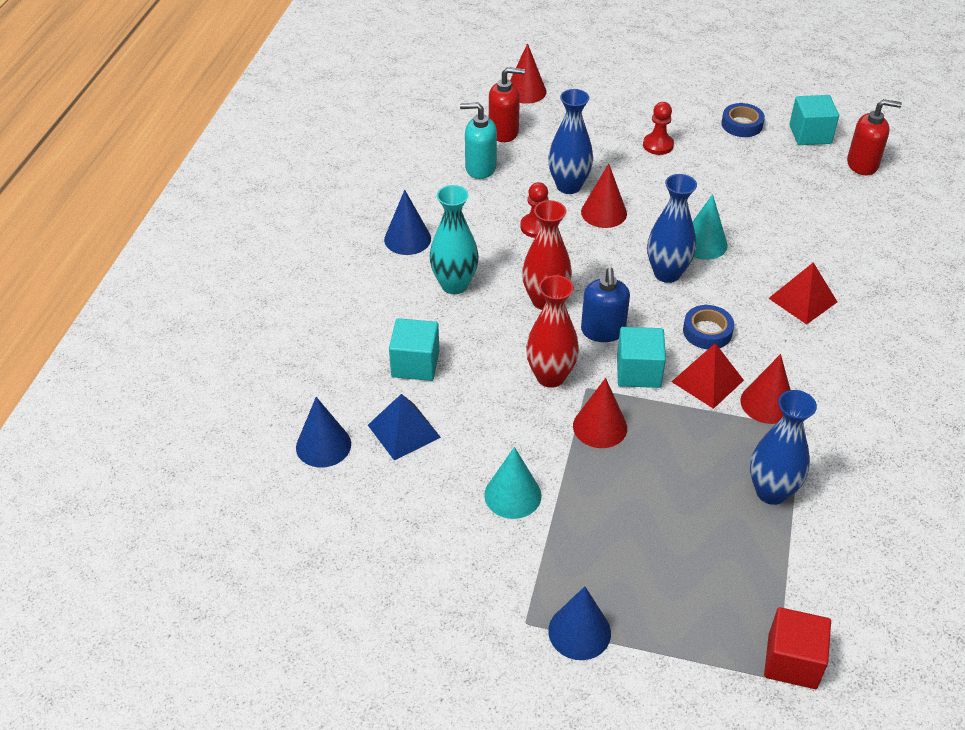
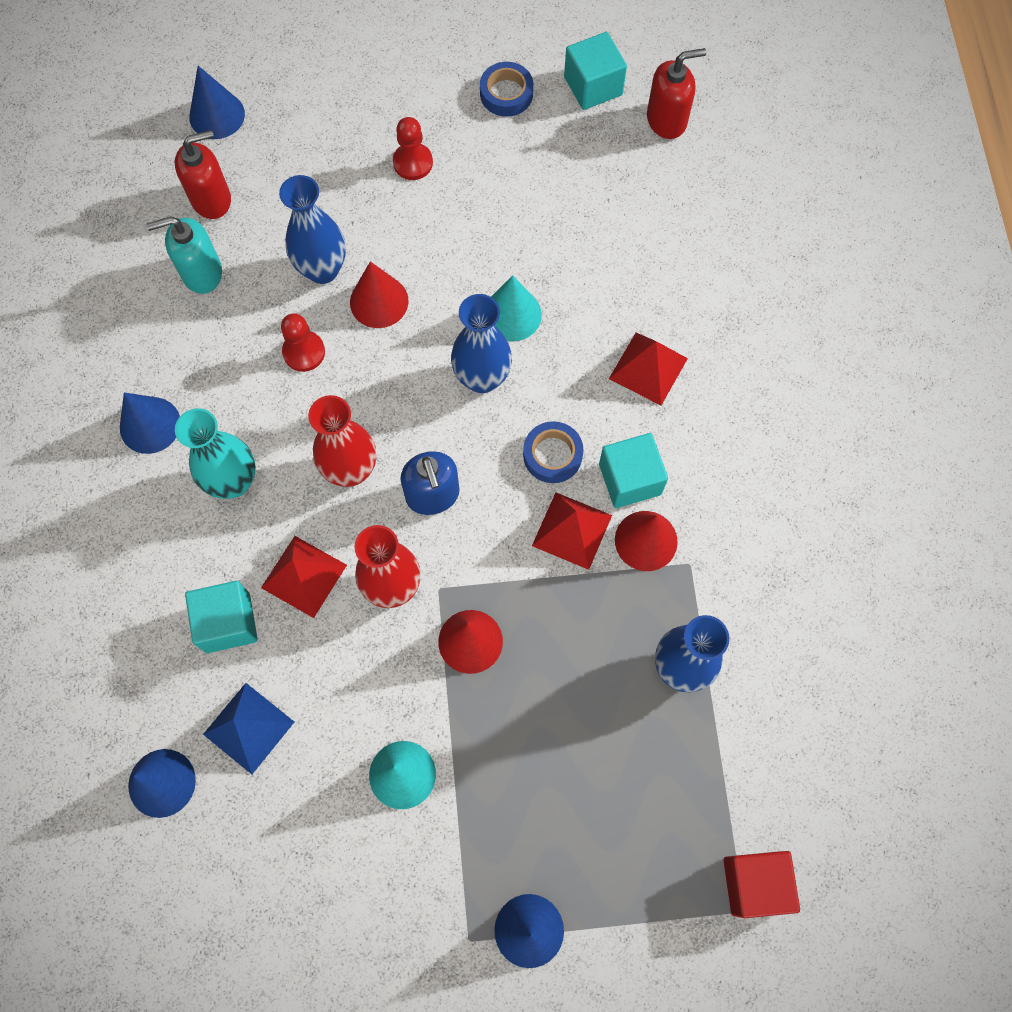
camera: 20 degrees left, 25 degrees up
(484, 352) = (304, 576): none -> red pyramid
(525, 91) = (217, 115): red cone -> blue cone
(638, 372) = (491, 544): turquoise cube -> turquoise cube (630, 479)

